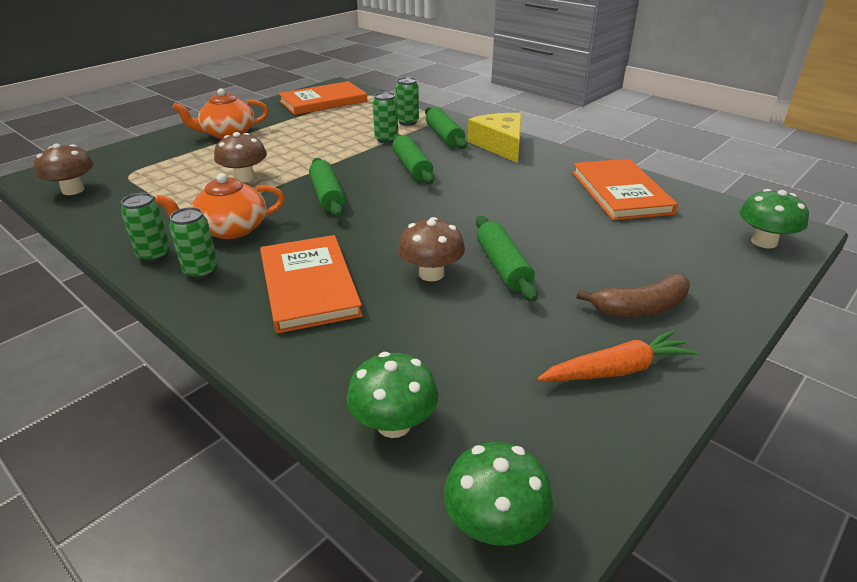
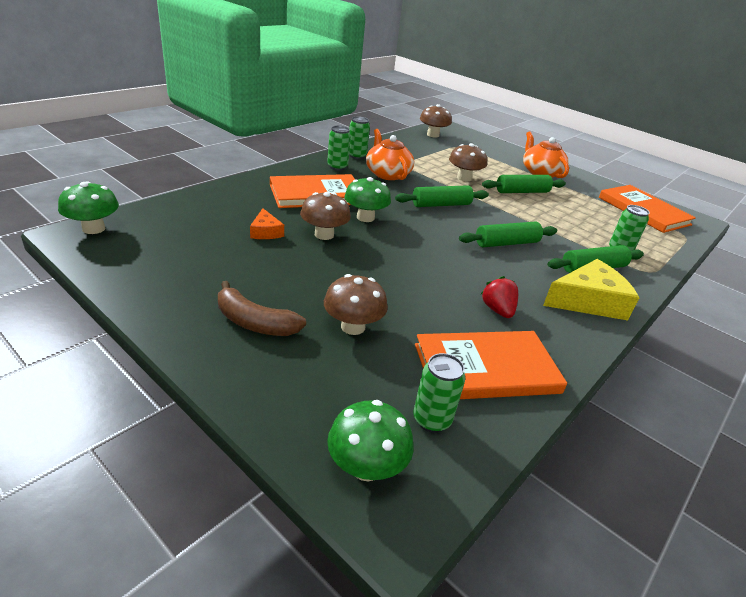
camera: 85 degrees right, 0 degrees up
(386, 139) = (566, 236): green can -> green can (432, 420)
(394, 424) = (178, 210): green mushroom -> green mushroom (365, 217)
(439, 321) = (265, 232): none -> orange cheese
(503, 267) = (330, 265): green rolling pin -> green rolling pin (522, 192)
(536, 181) = (497, 310): none -> red strawberry
(607, 250) = (353, 327): none -> brown mushroom
(616, 370) = (184, 291): orange carrot -> none
(640, 308) = (254, 322): brown banana -> brown banana turned 45 degrees counterclockwise

